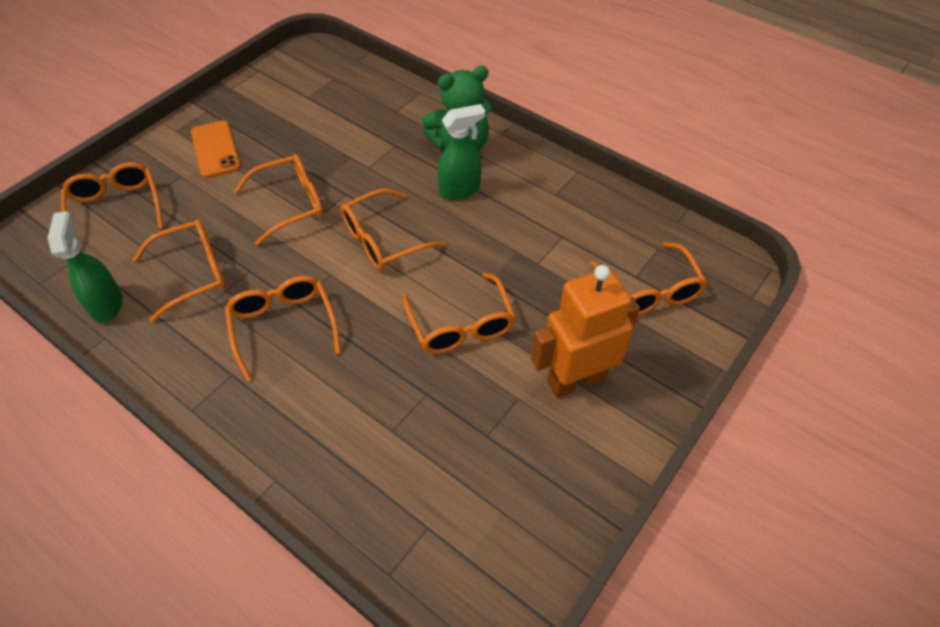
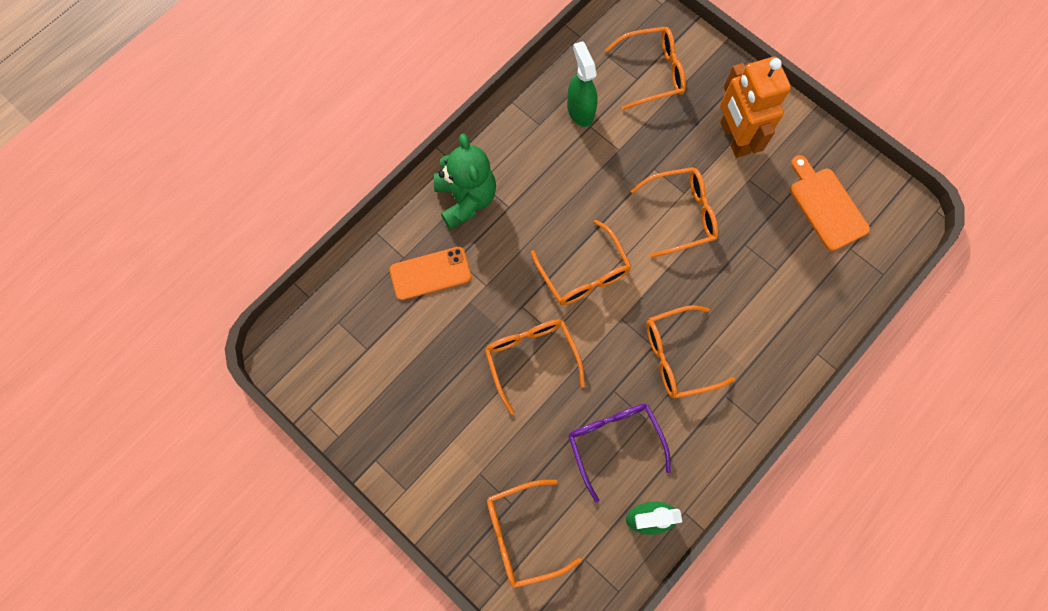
camera: 85 degrees left, 20 degrees up
(192, 274) = (614, 443): orange glasses -> purple glasses
(215, 149) = (442, 442): orange phone -> orange phone (430, 273)
(460, 190) = (526, 203): green spray bottle -> green spray bottle (580, 110)
(491, 494) = (826, 205): none -> orange cutting board

